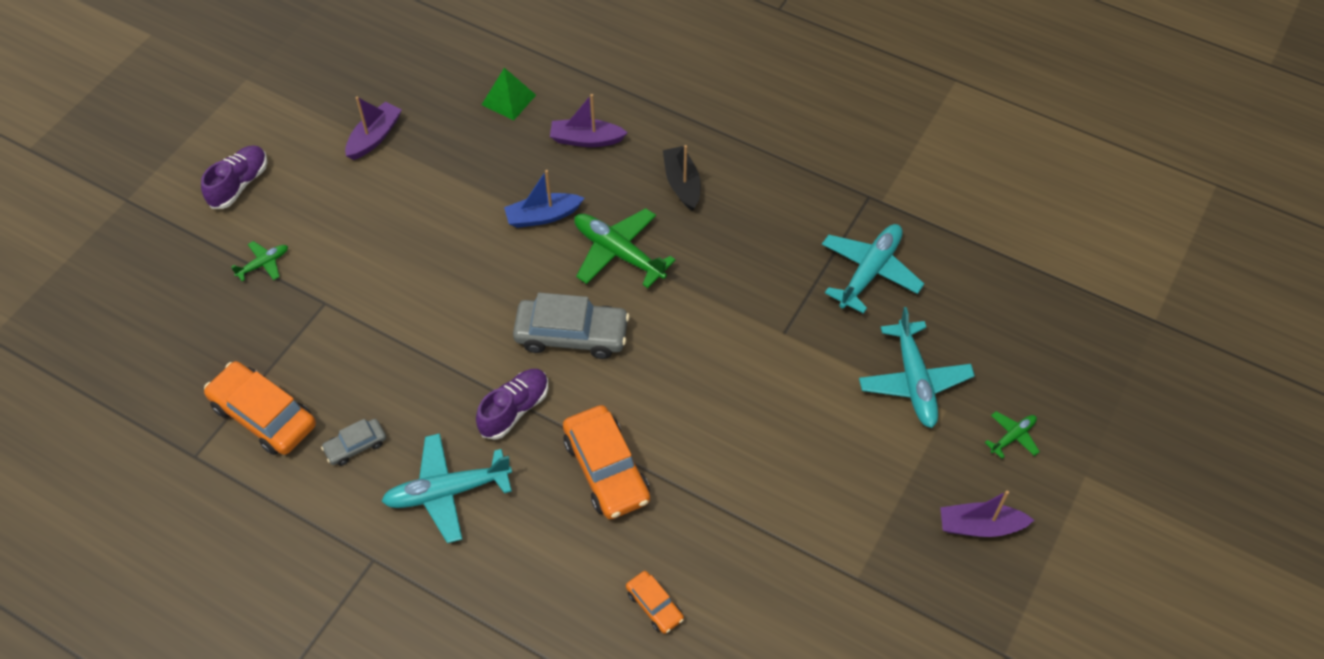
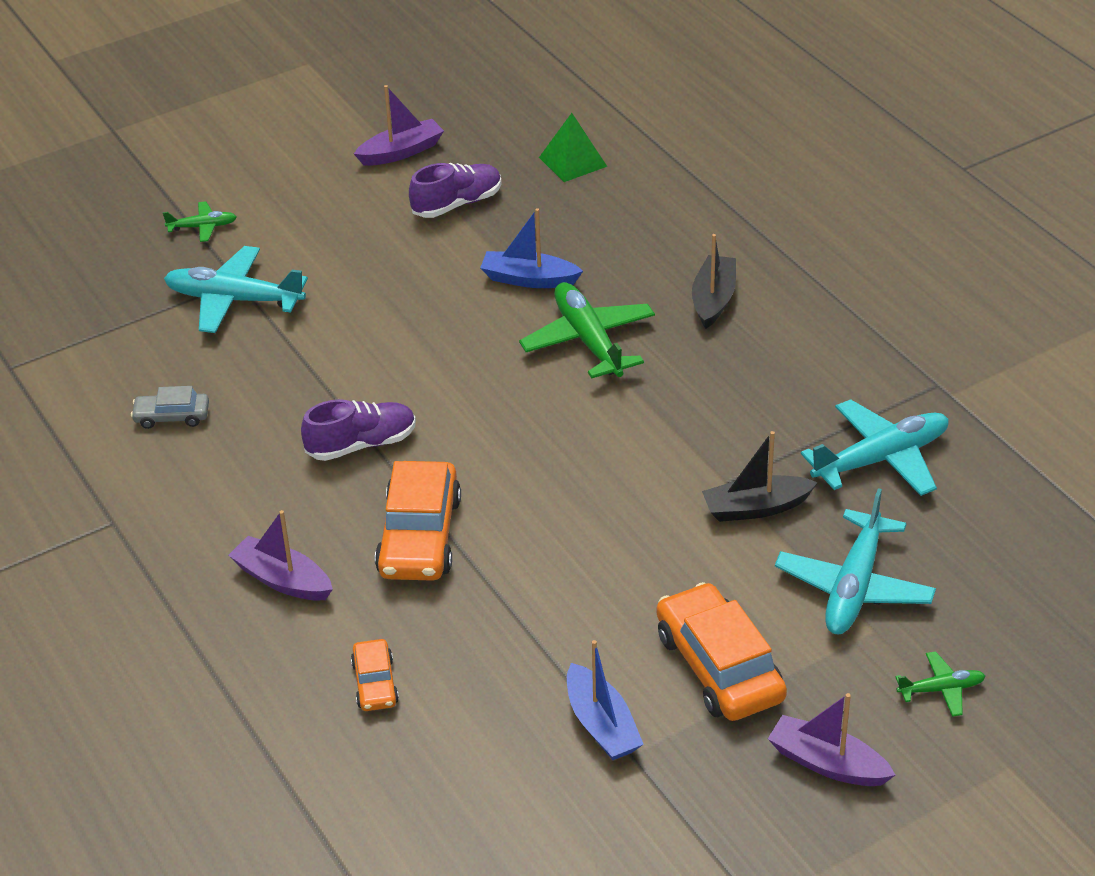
camera: 30 degrees right, 15 degrees down
(239, 184) = (231, 151): purple shoe -> purple shoe (457, 204)
(264, 415) = (102, 357): orange car -> orange car (719, 666)
(447, 492) = (233, 492): turquoise plane -> turquoise plane (234, 300)
(571, 335) = (476, 398): grey car -> none
(586, 139) = (632, 224): purple boat -> purple boat (282, 580)
(815, 346) = (756, 508): none -> black boat
(824, 565) = (601, 725): none -> blue boat

